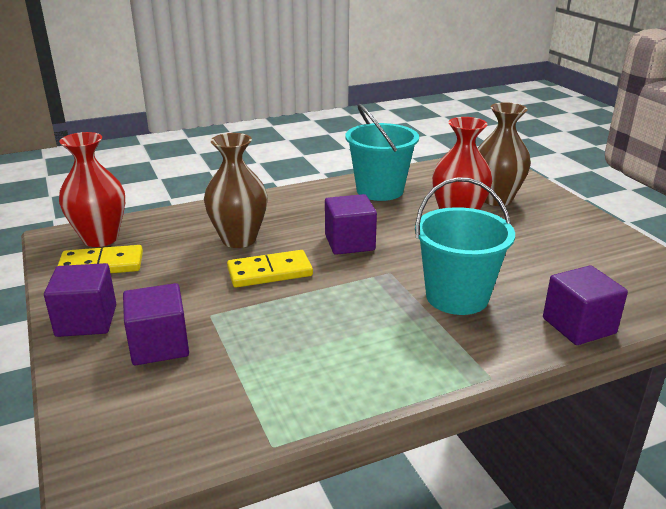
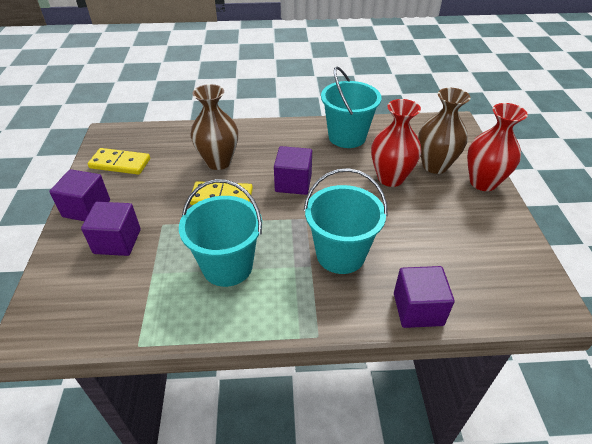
camera: 20 degrees right, 15 degrees up
(100, 238) = (132, 140): red vase -> red vase (483, 182)
(330, 337) = (227, 266): none -> turquoise bucket

